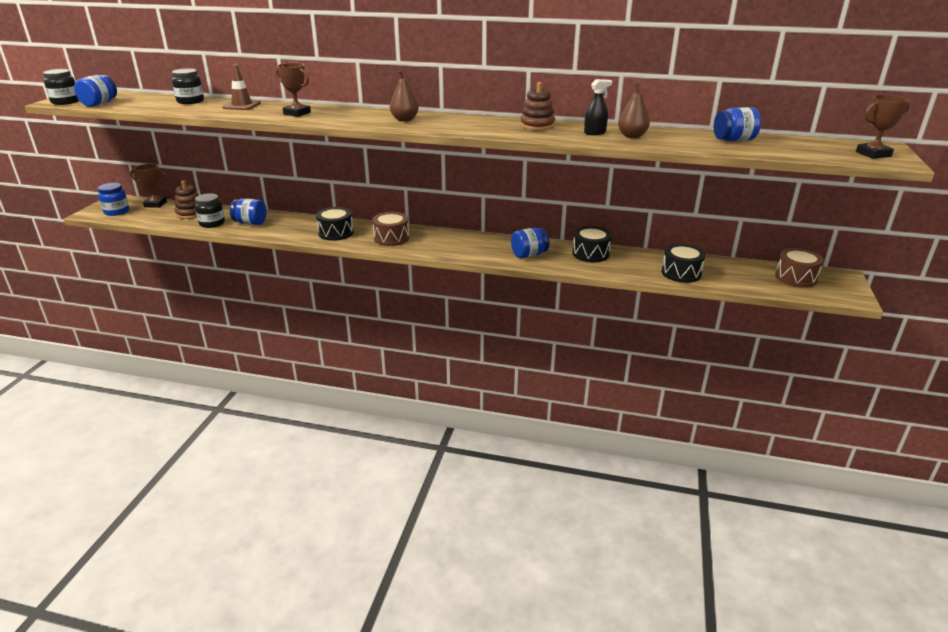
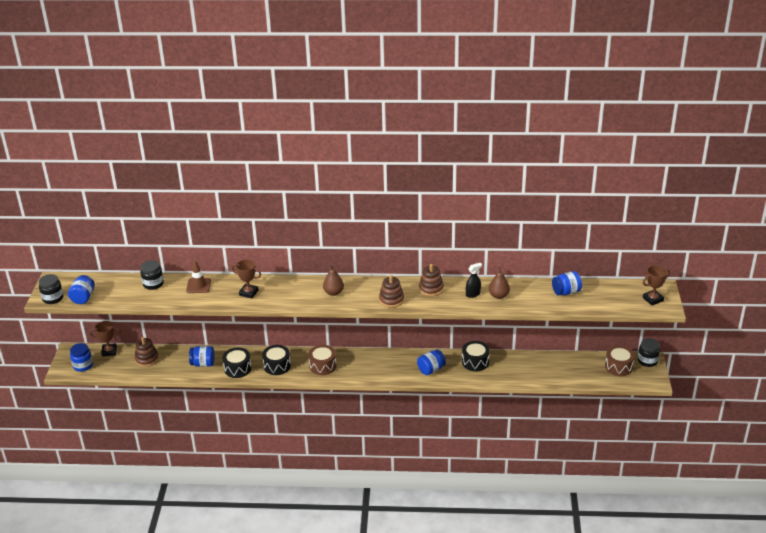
camera: 10 degrees left, 5 degrees up
(212, 223) = (172, 369): black jar -> black jar (647, 361)
(478, 129) = (391, 300): none -> brown stacking toy
(681, 273) = (541, 373): black drum -> black drum (237, 368)

